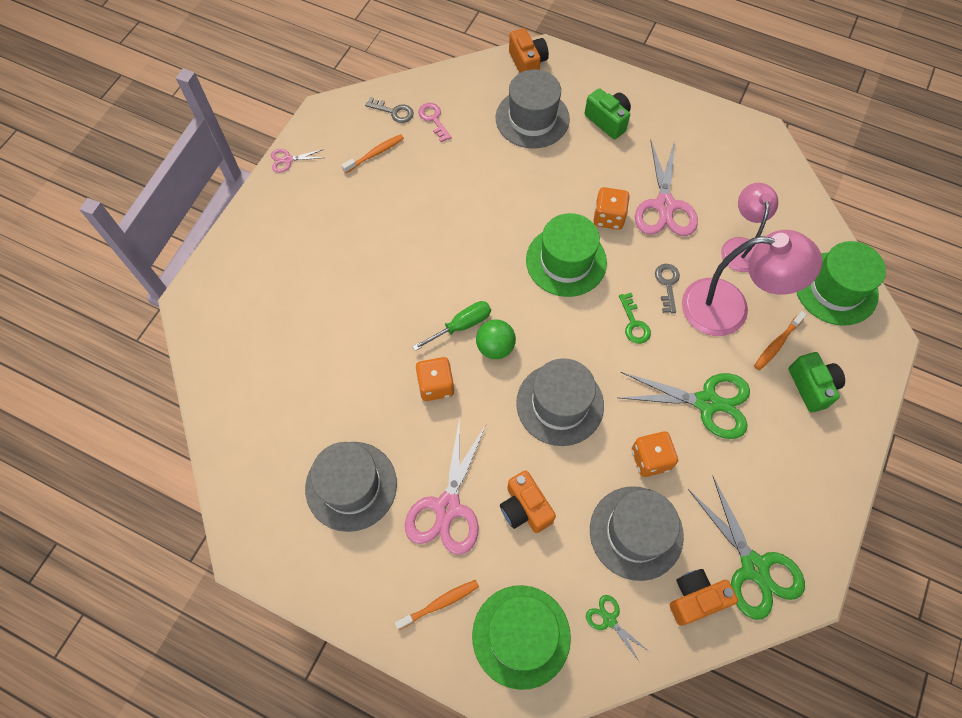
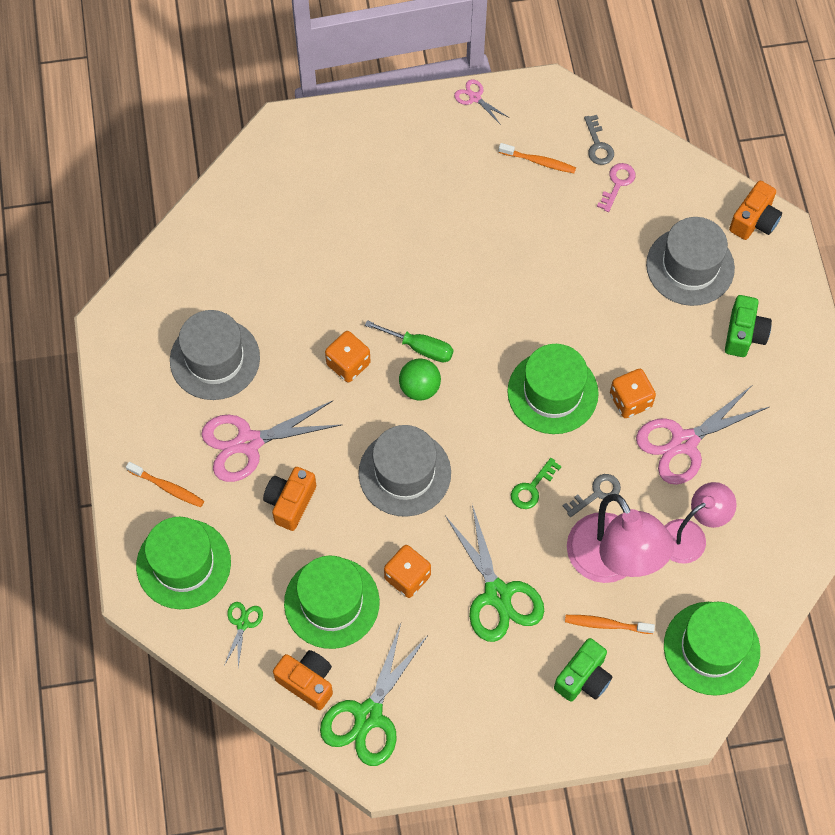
camera: 55 degrees right, 0 degrees up
(636, 532) = (331, 602): grey hat -> green hat

